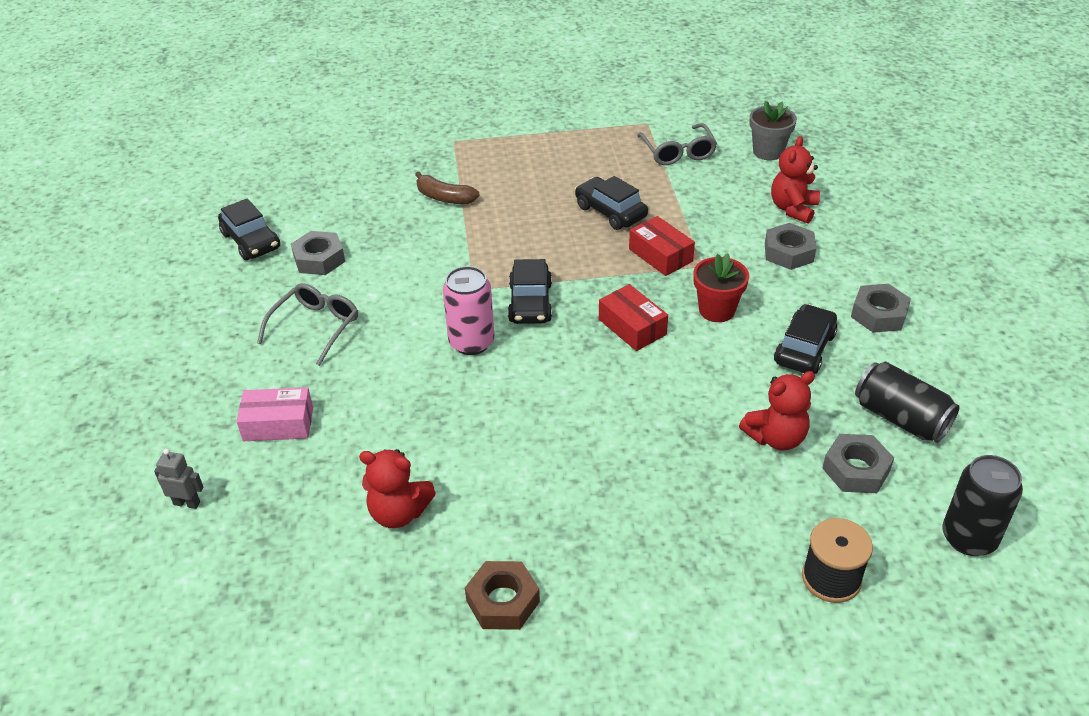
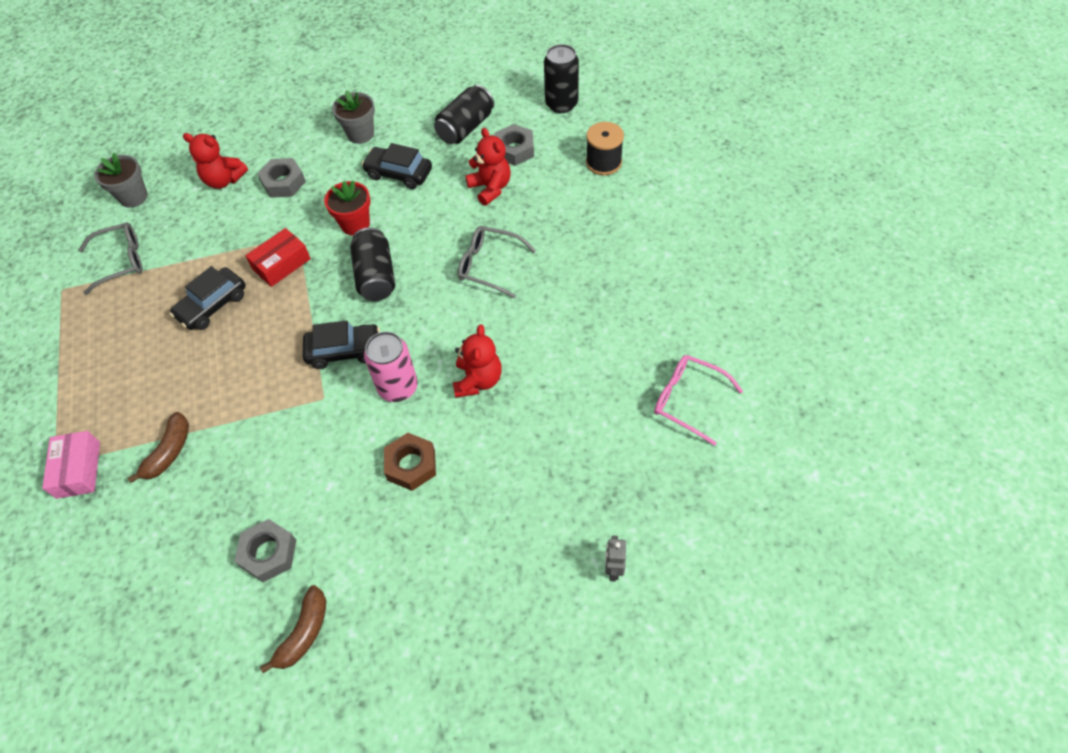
camera: 95 degrees left, 15 degrees up
(235, 282) = (304, 633): none -> brown banana
(251, 241) = (229, 641): black car -> none
(278, 424) = (512, 521): pink box -> pink box (78, 470)
(316, 327) = (378, 526): grey glasses -> grey glasses (489, 265)
(371, 613) = (688, 400): none -> pink glasses
(399, 513) = (595, 402): red teddy bear -> red teddy bear (478, 380)
(503, 601) = (659, 323): brown nut -> brown nut (411, 465)
(632, 327) = (376, 276): red box -> black can
(879, 314) = (360, 134): grey nut -> grey flower pot

